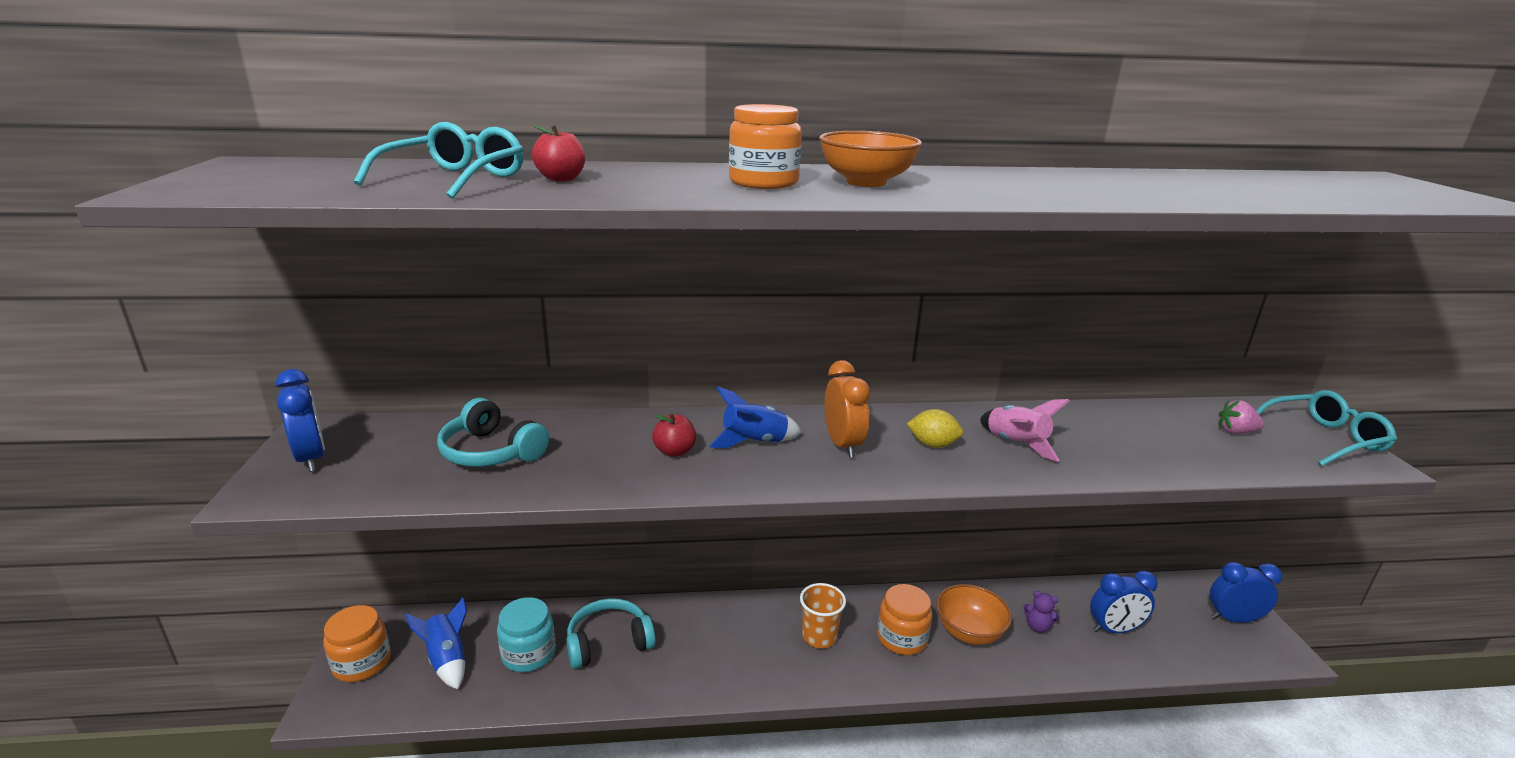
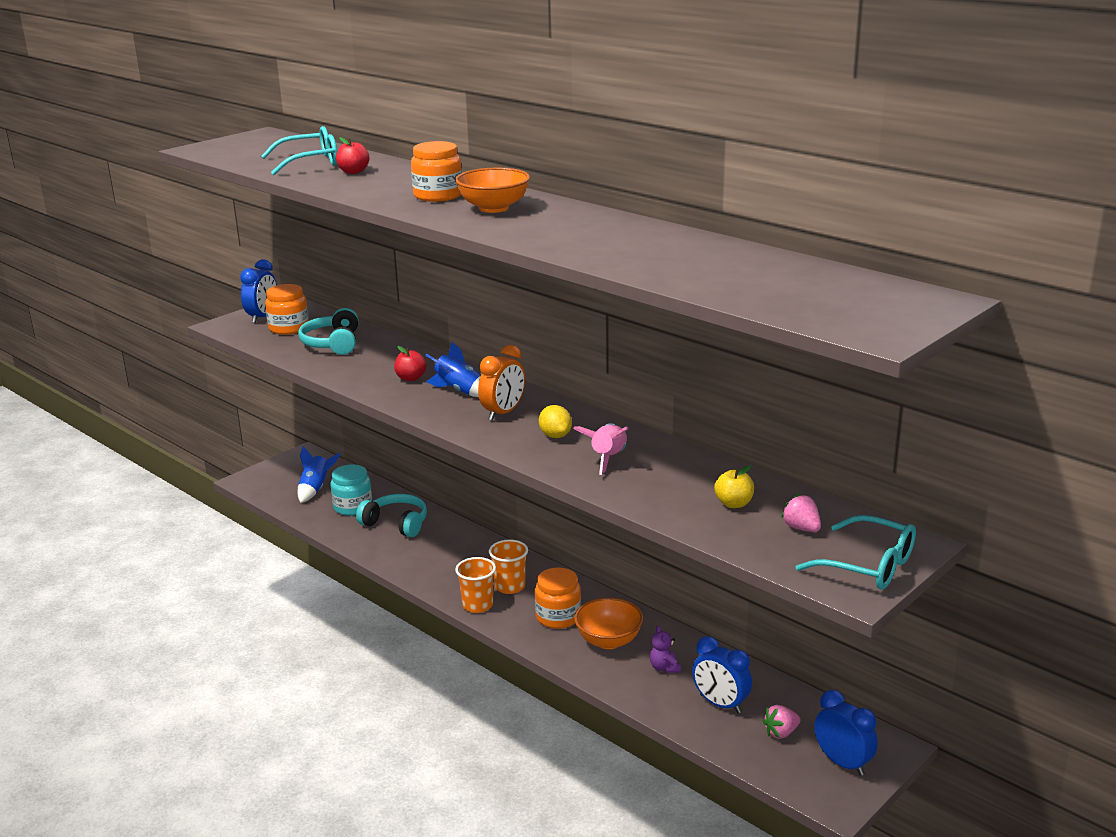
camera: 50 degrees right, 0 degrees up
(362, 663) = (282, 470): orange jar -> orange jar (289, 328)
(827, 677) = (477, 605): none -> orange cup
(1166, 436) = (734, 504): none -> yellow apple
(1175, 624) = (781, 733): none -> pink strawberry

